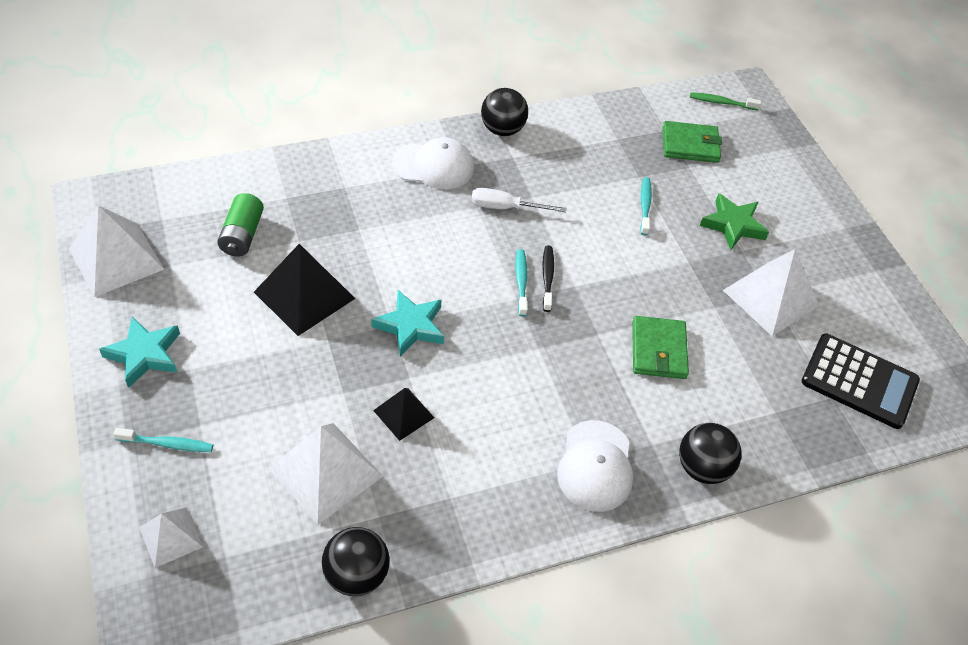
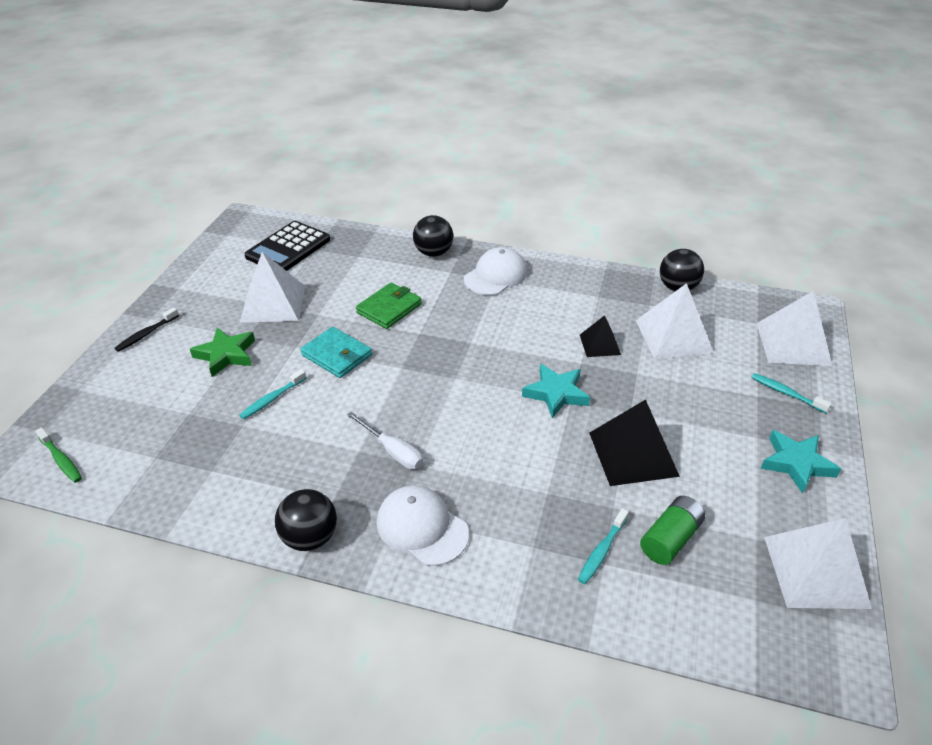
camera: 140 degrees left, 10 degrees down
(170, 537) = (793, 344): white pyramid -> white pyramid, size x1.77
(521, 281) = (440, 387): turquoise toothbrush -> turquoise toothbrush (601, 551)
(547, 277) = (416, 381): black toothbrush -> black toothbrush (146, 334)
(644, 270) = (336, 355): none -> turquoise wallet
(690, 145) = (157, 432): green wallet -> none
(859, 381) = (288, 248): black calculator -> black calculator turned 120 degrees counterclockwise

